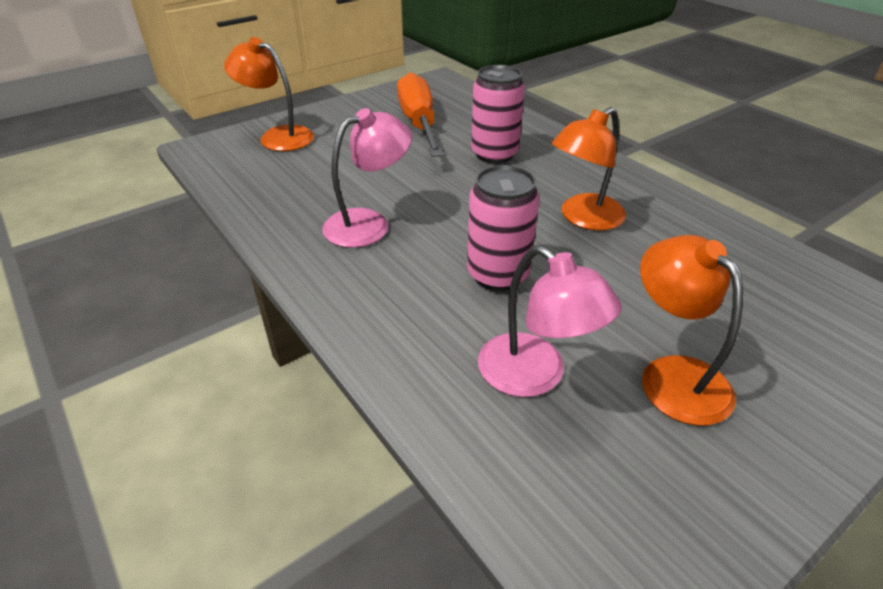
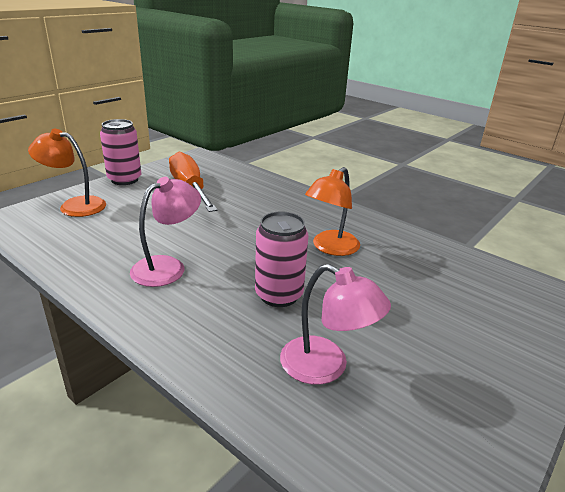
camera: 15 degrees left, 10 degrees down
(494, 154) = (253, 207): pink can -> pink can (124, 179)
(673, 375) = (423, 352): orange lamp -> none

